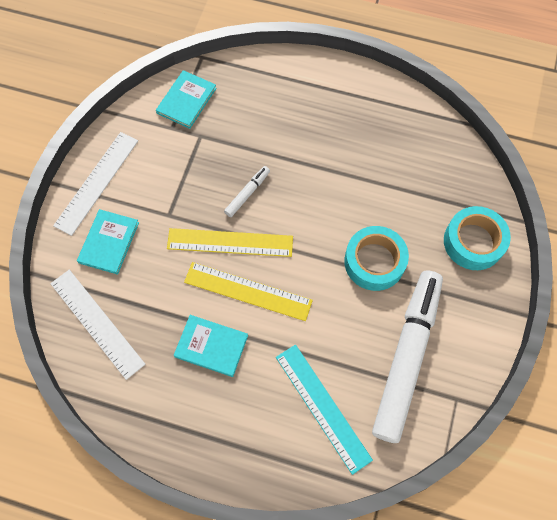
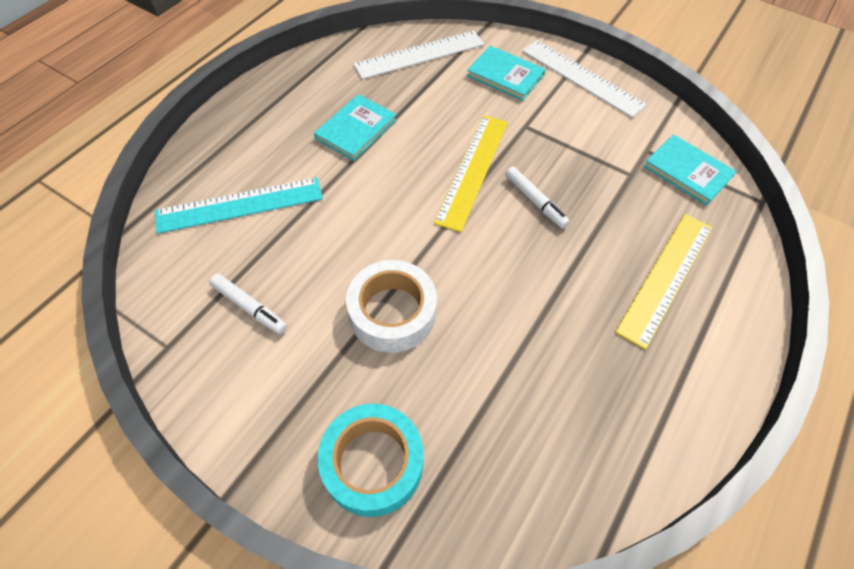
camera: 105 degrees right, 10 degrees down
(248, 291) = (405, 172): yellow ruler -> yellow ruler (665, 277)
(374, 262) = (392, 313): turquoise tape -> white tape
(406, 357) = (249, 307): white marker -> white marker, size x0.40

